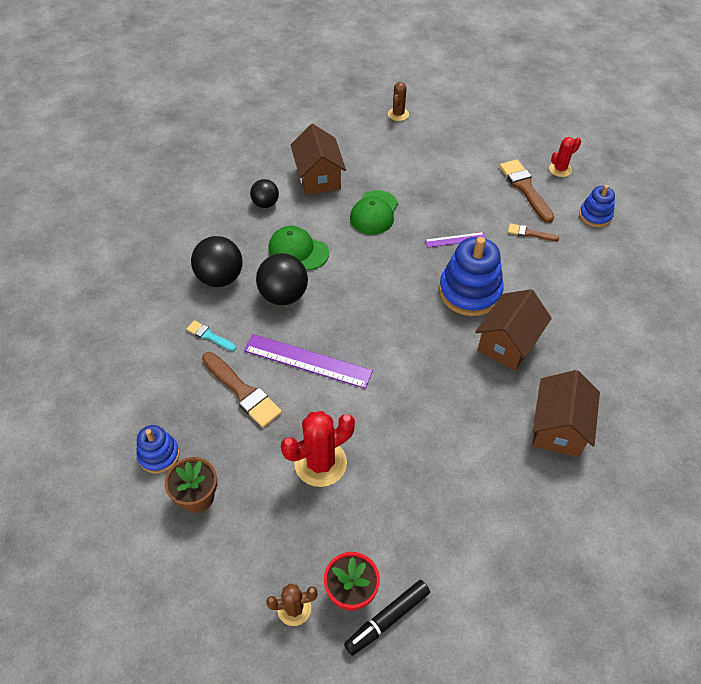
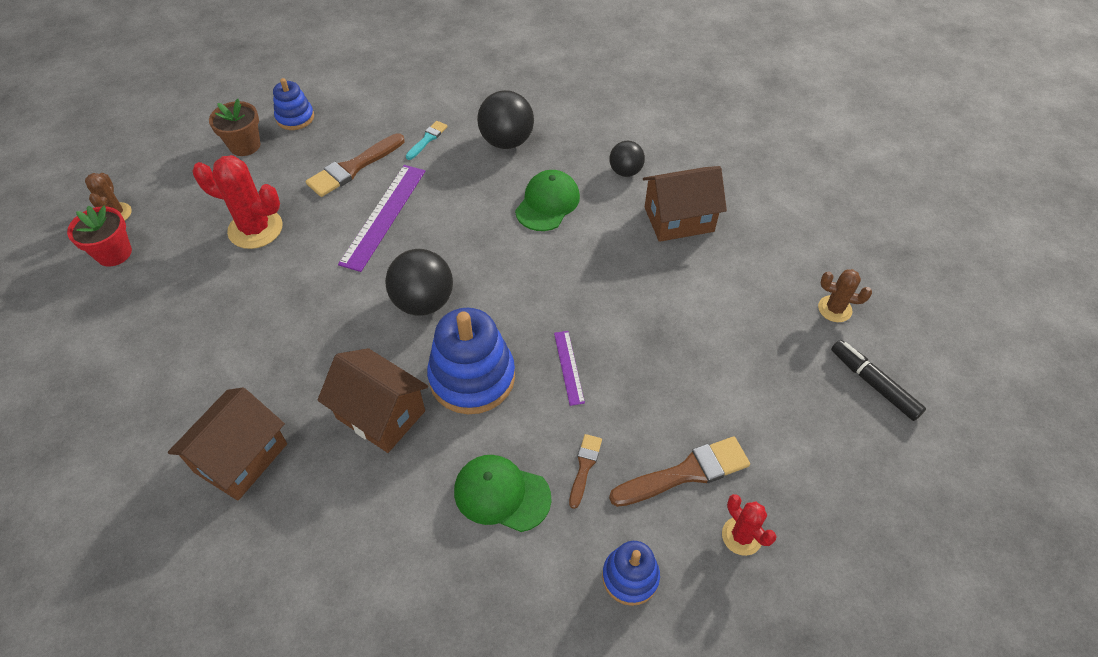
camera: 90 degrees right, 0 degrees up
(283, 295) = (478, 193): black ball -> black ball (423, 302)
(320, 463) = (255, 229): red cactus -> red cactus turned 45 degrees counterclockwise
(374, 213) = (616, 277): green cap -> green cap (501, 494)
(387, 619) = (78, 279): black marker -> black marker (873, 384)
(558, 428) = (241, 458): brown house -> brown house turned 75 degrees counterclockwise

